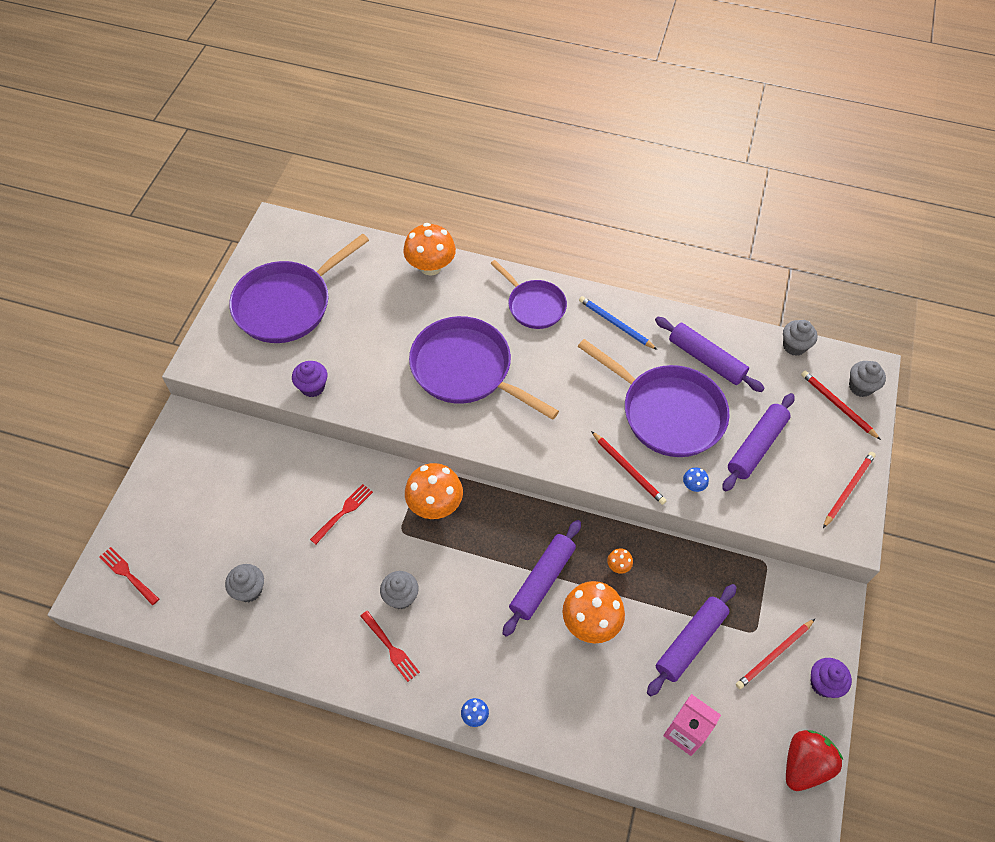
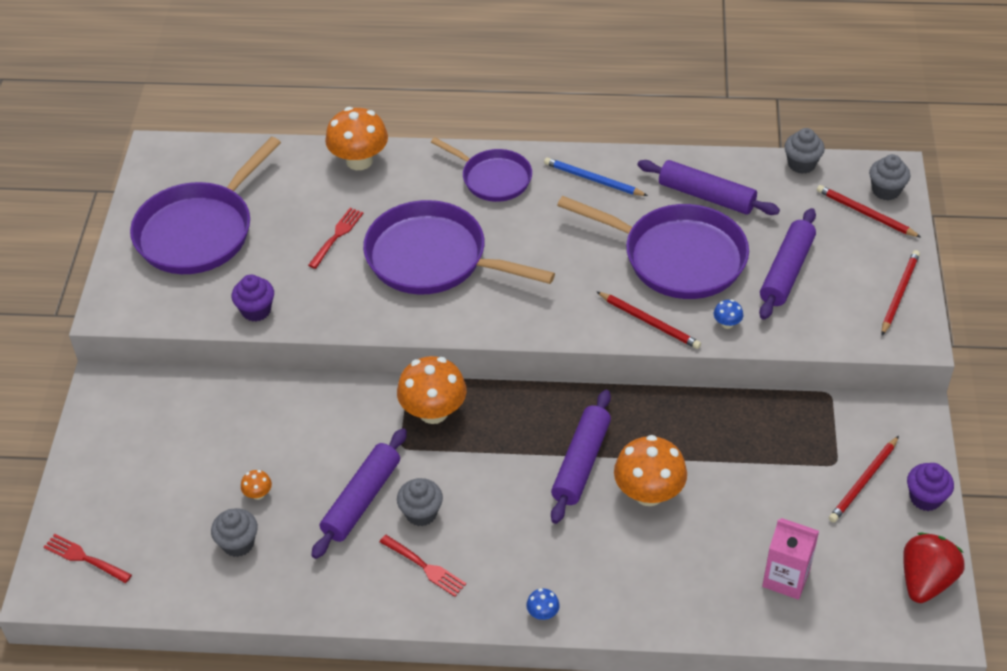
camera: 10 degrees left, 10 degrees down
(343, 513) = (327, 442): red fork -> red fork (336, 236)
(618, 566) = (664, 430): orange mushroom -> orange mushroom (258, 494)
(690, 642) = (767, 488): purple rolling pin -> purple rolling pin (361, 499)

